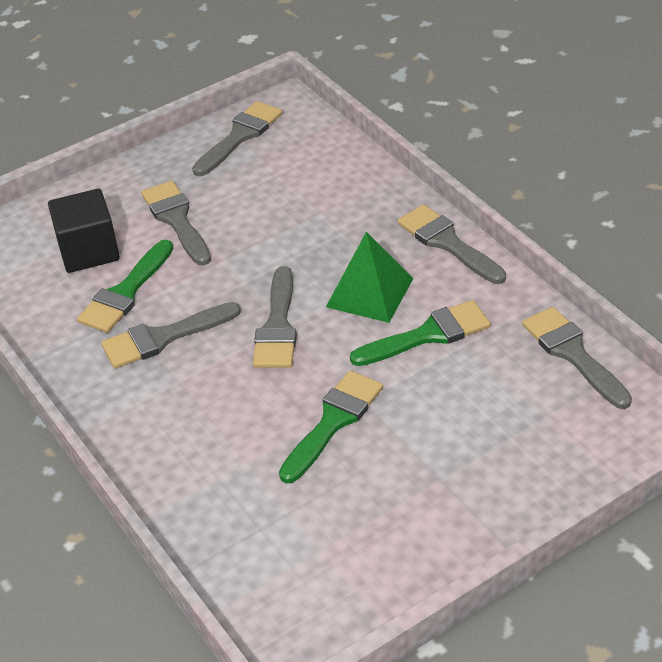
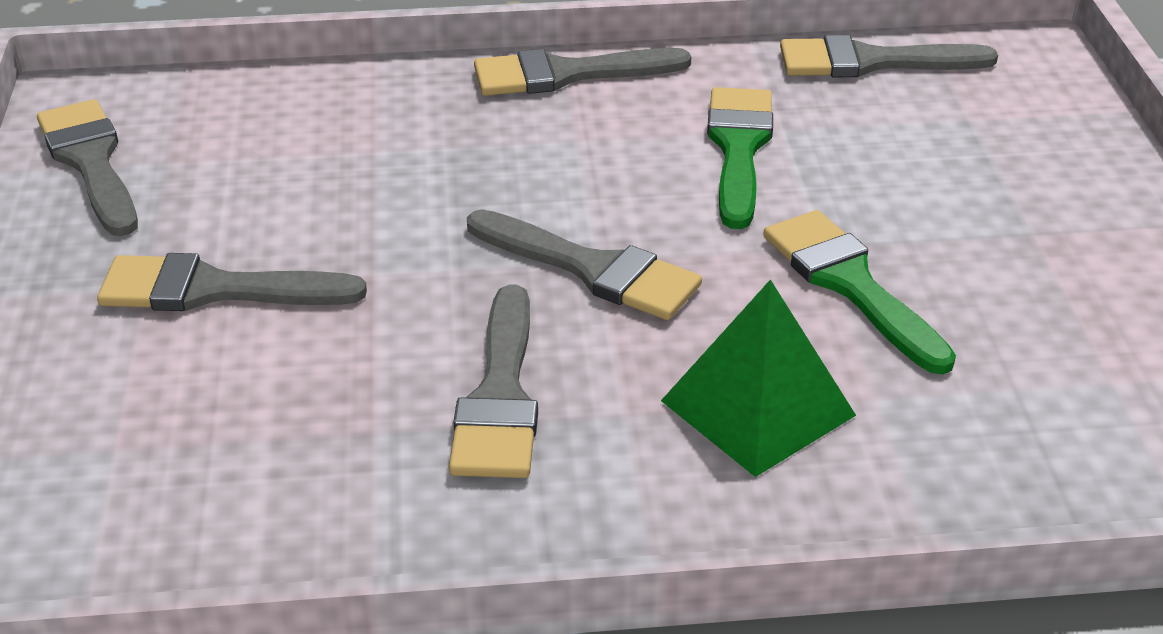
camera: 65 degrees left, 5 degrees down
(88, 251) = (168, 417): black cube -> none
(125, 292) = (336, 405): green brush -> none
(370, 292) = (602, 165): green pyramid -> green pyramid (757, 407)

